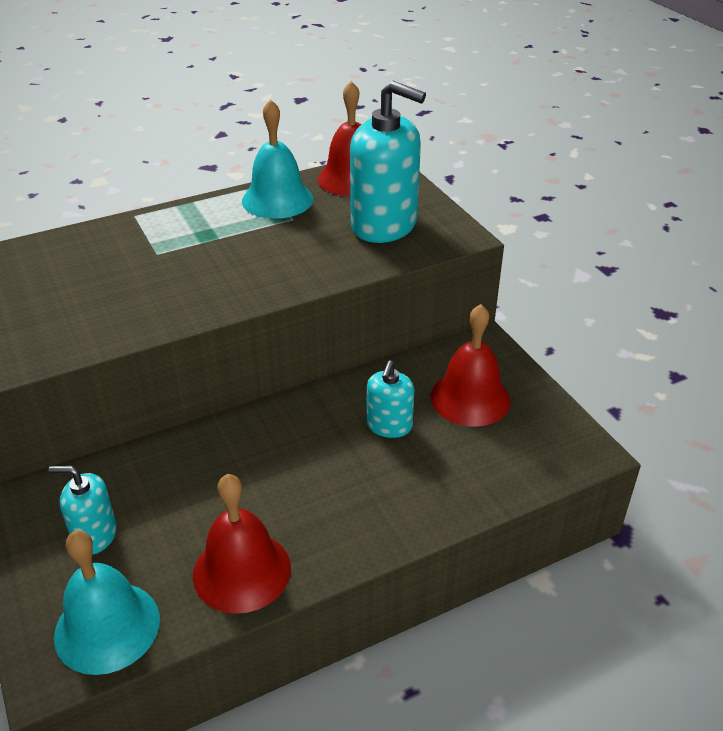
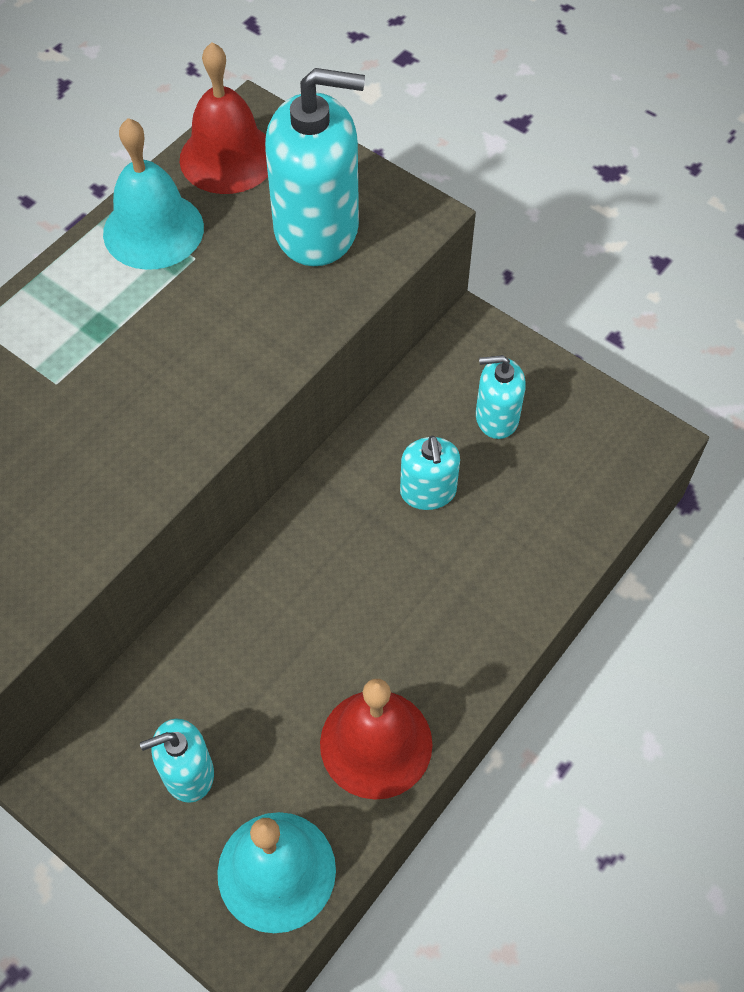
camera: 25 degrees left, 20 degrees up
(470, 398) = (496, 417): red bell -> turquoise soap dispenser

